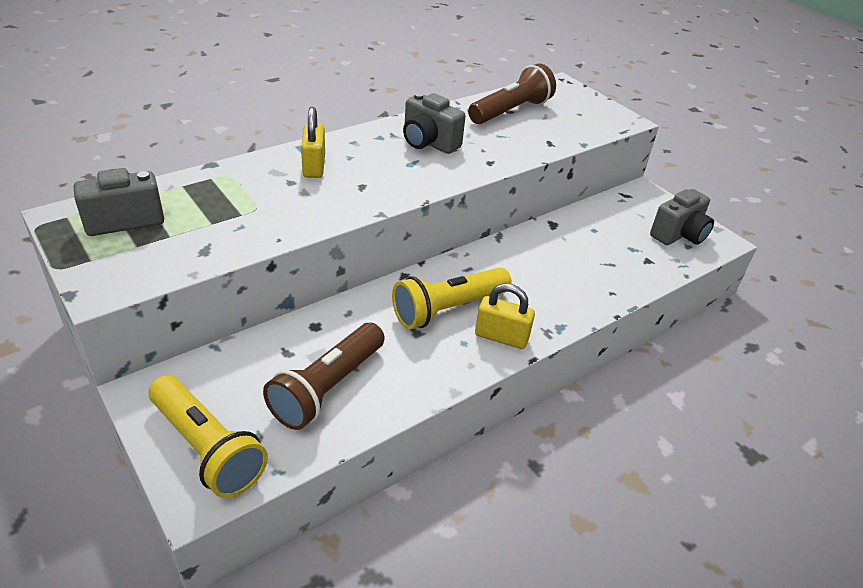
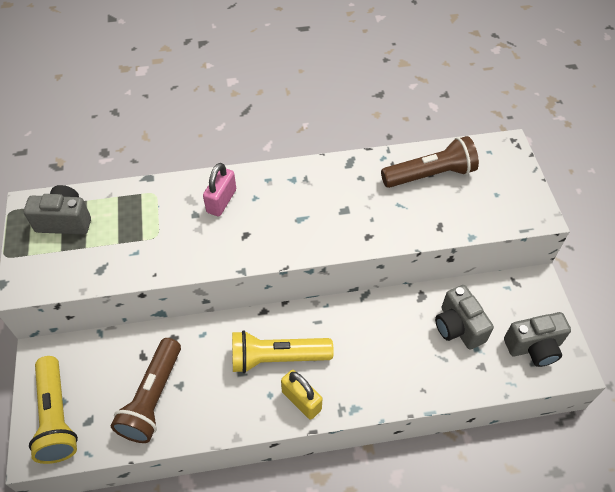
camera: 30 degrees right, 15 degrees up
(314, 166) = (221, 201): yellow padlock -> pink padlock
(327, 387) = (153, 398): brown flashlight -> brown flashlight turned 45 degrees counterclockwise
(428, 143) = (329, 198): grey camera -> grey camera (458, 327)

